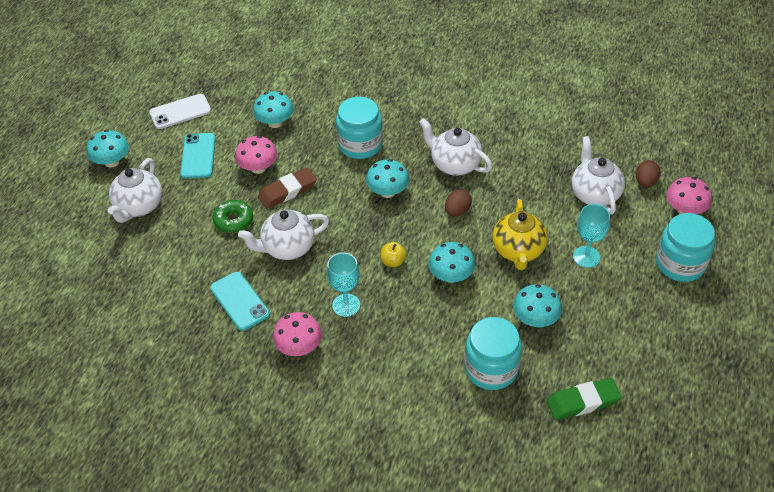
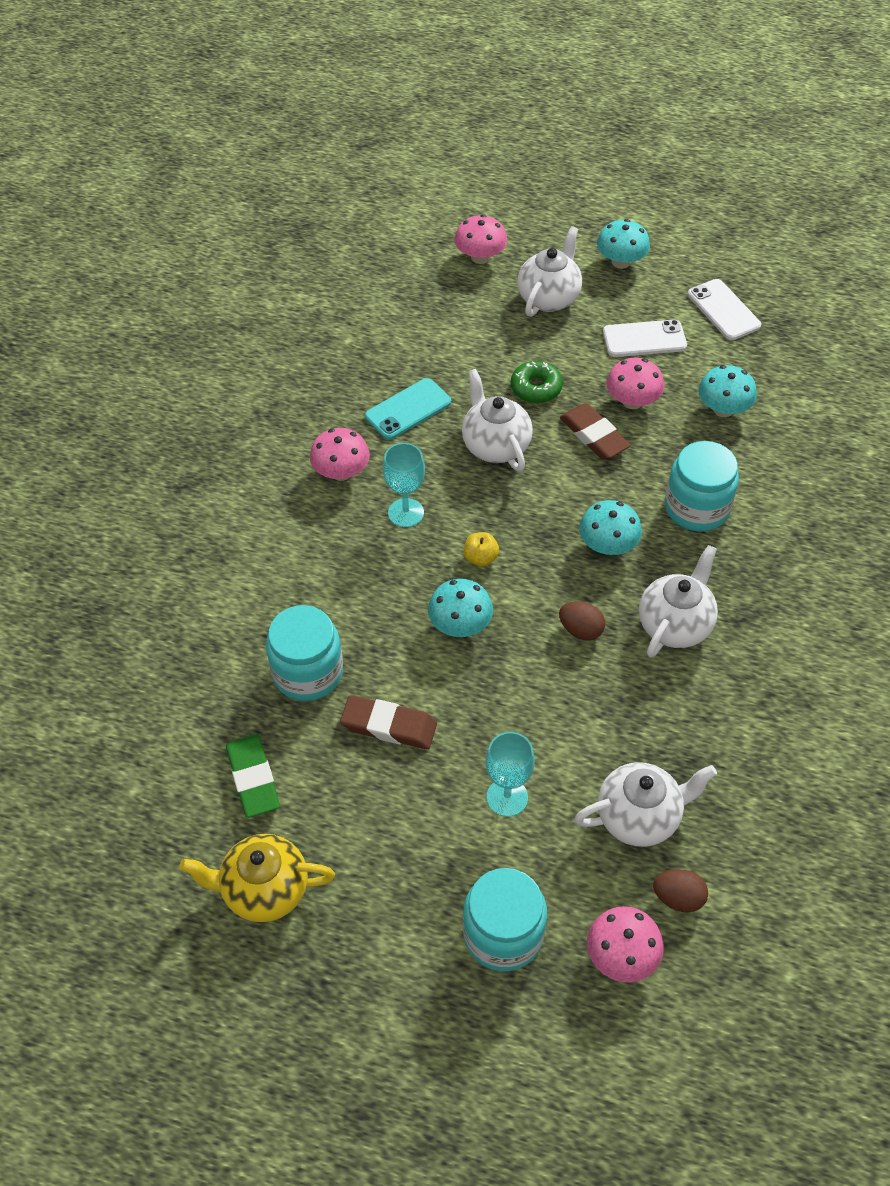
camera: 85 degrees right, 5 degrees up
(77, 247) = (480, 257): none -> pink mushroom
(139, 207) = (549, 298): white teapot -> white teapot turned 105 degrees clockwise
(198, 156) = (644, 339): turquoise phone -> white phone
(518, 251) = (511, 706): yellow teapot -> yellow teapot (264, 890)
(535, 319) = (389, 726): turquoise mushroom -> brown eraser

